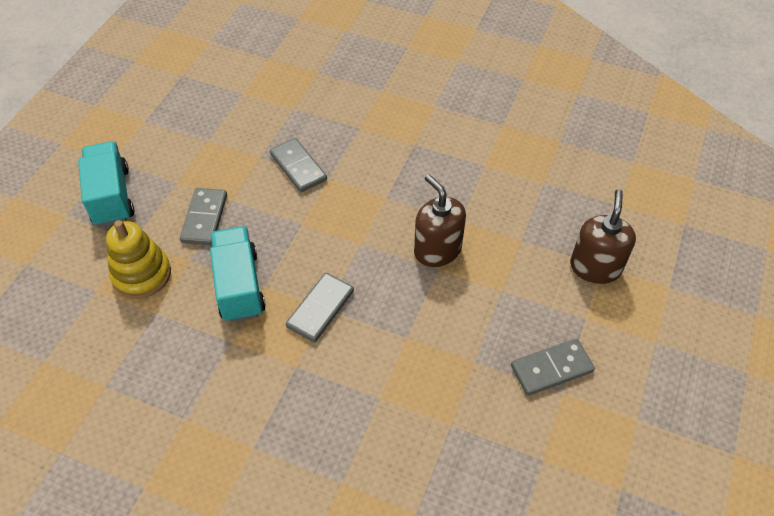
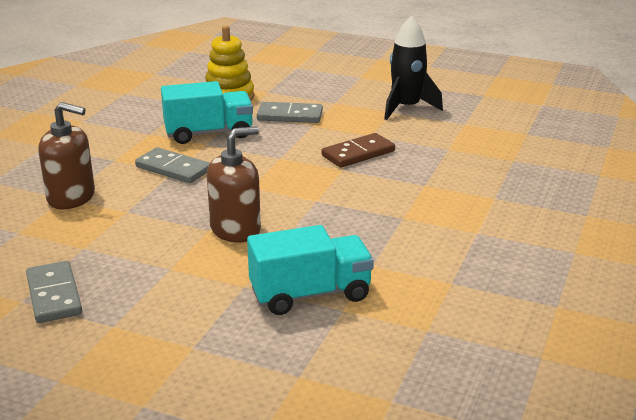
camera: 90 degrees right, 25 degrees down
(111, 197) = (316, 80): turquoise truck -> turquoise truck (310, 294)
(201, 129) = (406, 108): none -> black rocket
(298, 167) = (358, 153): grey domino -> brown domino
(595, 267) = (190, 341): brown soap dispenser -> brown soap dispenser (71, 197)

